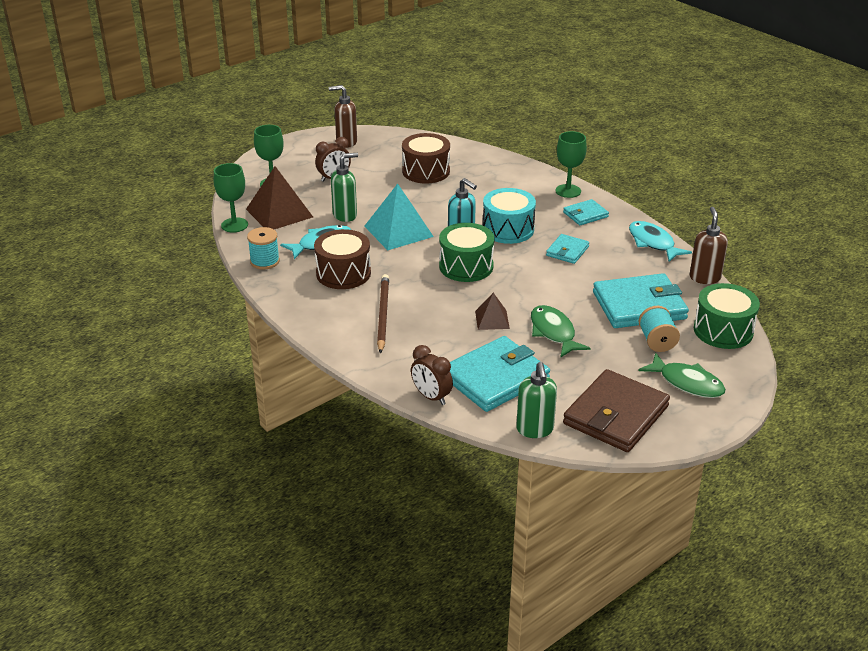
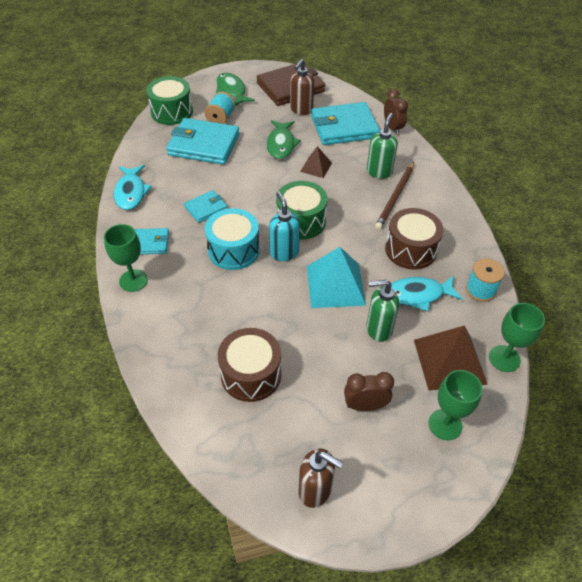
camera: 155 degrees left, 15 degrees up
(535, 430) = (343, 93): green soap dispenser -> green soap dispenser (379, 172)
(704, 277) = (133, 150): brown soap dispenser -> brown soap dispenser (301, 110)

